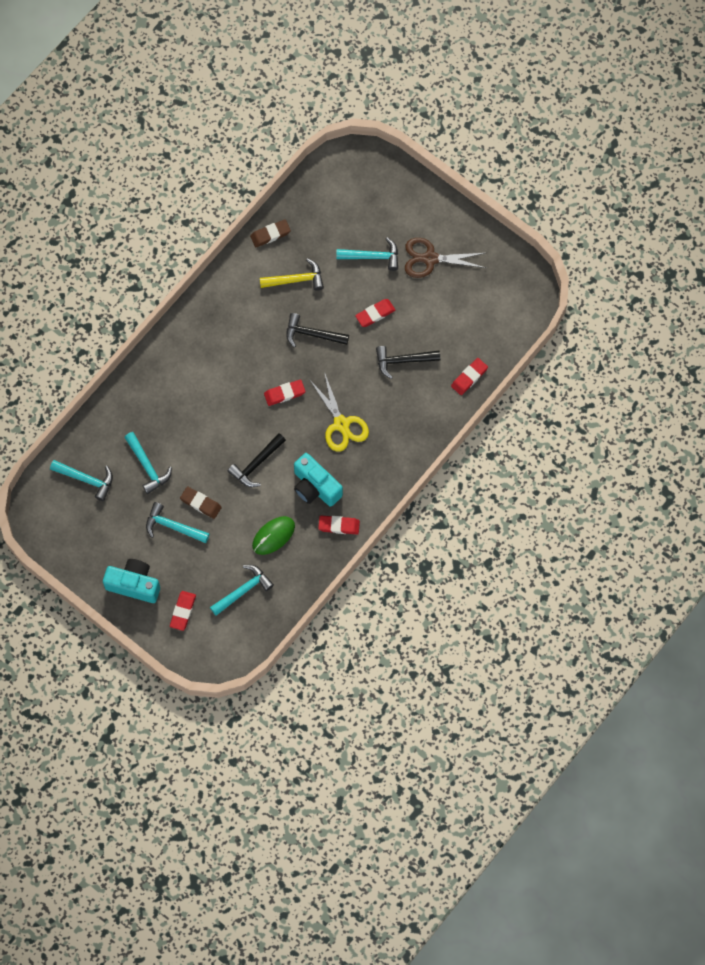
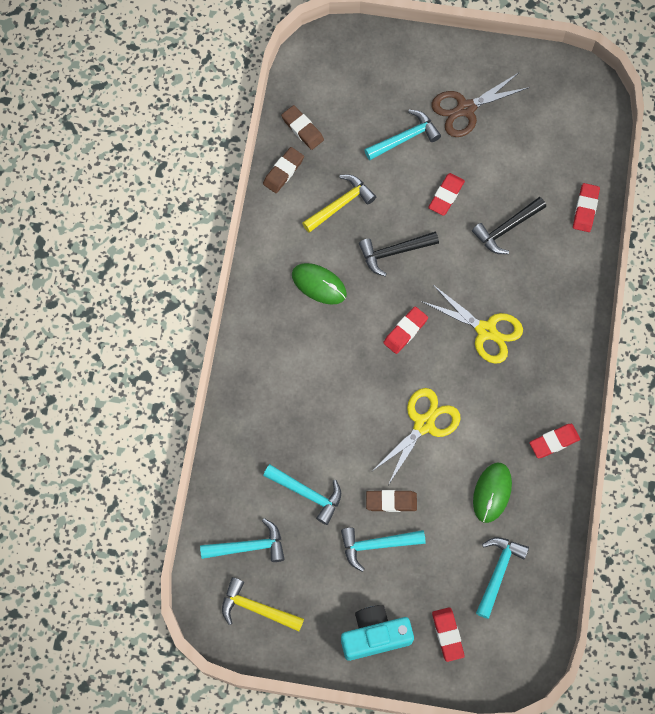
camera: 30 degrees left, 0 degrees up
(67, 523) = (256, 608): none -> yellow hammer
(245, 328) = (319, 284): none -> green mouse
(256, 464) = (424, 424): black hammer -> yellow scissors
(303, 211) = (302, 129): none -> brown eraser
(315, 487) = (502, 413): turquoise camera -> none

